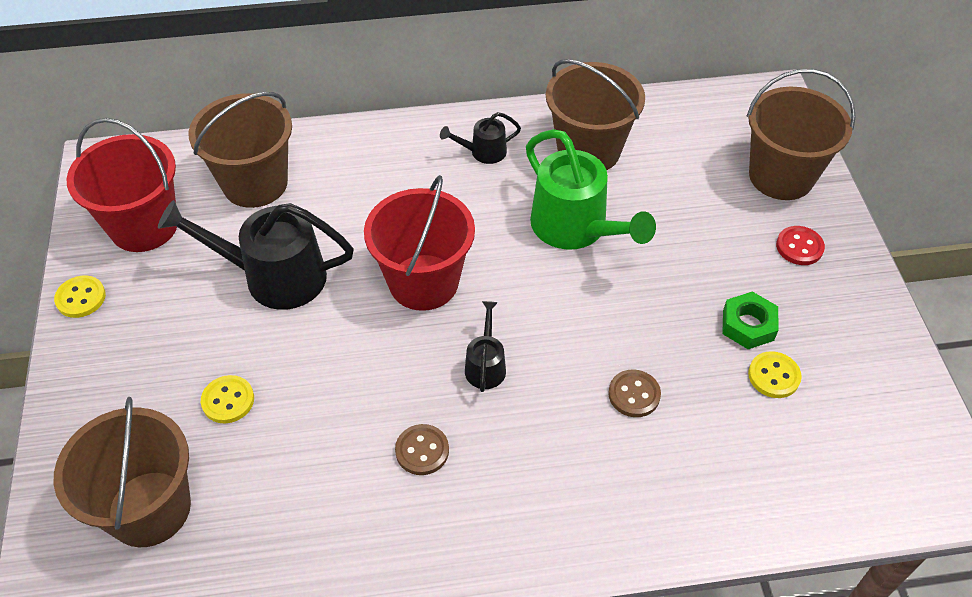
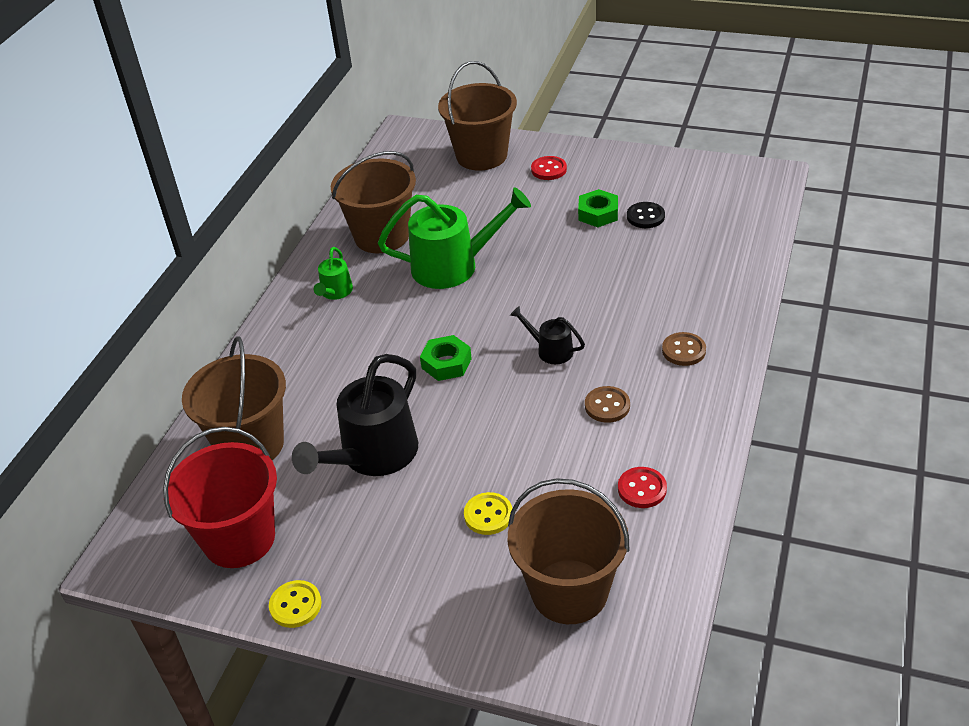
camera: 60 degrees left, 10 degrees down
(309, 528) = (642, 489): none -> red button
(423, 282) = (446, 363): red bucket -> green nut
(483, 152) = (335, 292): black watering can -> green watering can
(634, 394) = (622, 283): brown button -> brown button (683, 350)
(774, 376) = (645, 216): yellow button -> black button

